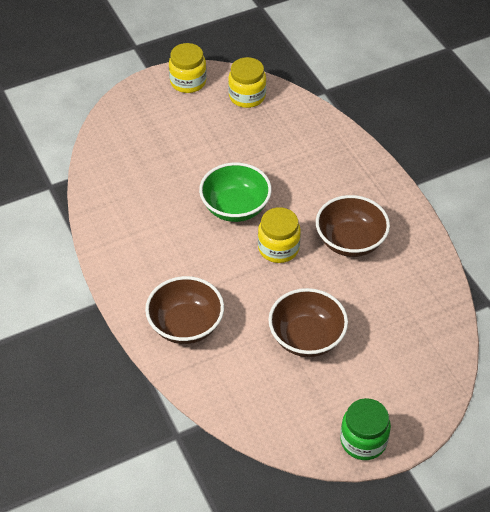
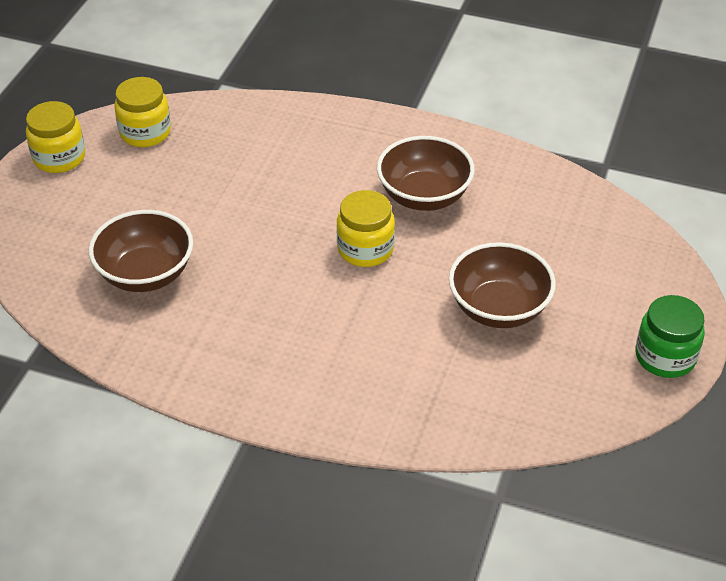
camera: 45 degrees left, 5 degrees down
(186, 325) = (370, 387): brown bowl -> brown bowl (146, 274)
(235, 207) = (272, 242): green bowl -> none

